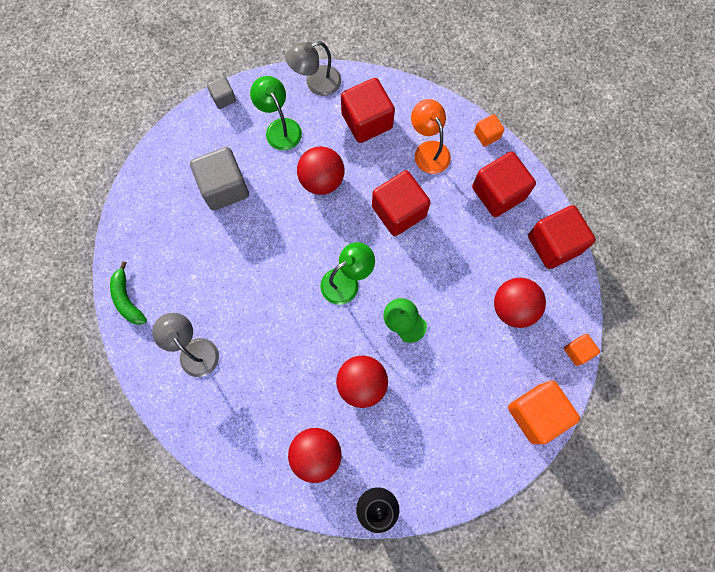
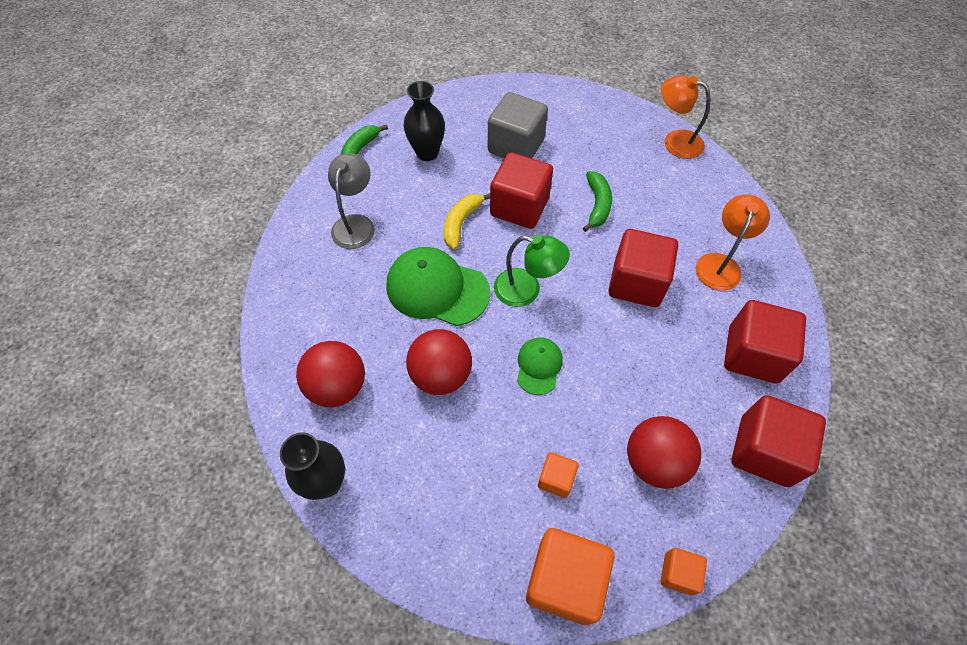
camera: 50 degrees right, 15 degrees down
(173, 252) = (427, 153): none -> black vase
(223, 98) = (588, 95): grey cube -> none
(257, 279) = (461, 223): none -> yellow banana
(280, 128) = (608, 145): green lamp -> none
(297, 337) = (437, 289): none -> green cap
(316, 83) = (675, 141): grey lamp -> orange lamp
(322, 180) = (597, 205): red ball -> green banana
(367, 121) = (688, 198): red cube -> red cube (519, 207)
(486, 135) = (794, 301): orange cube -> orange cube (556, 479)

